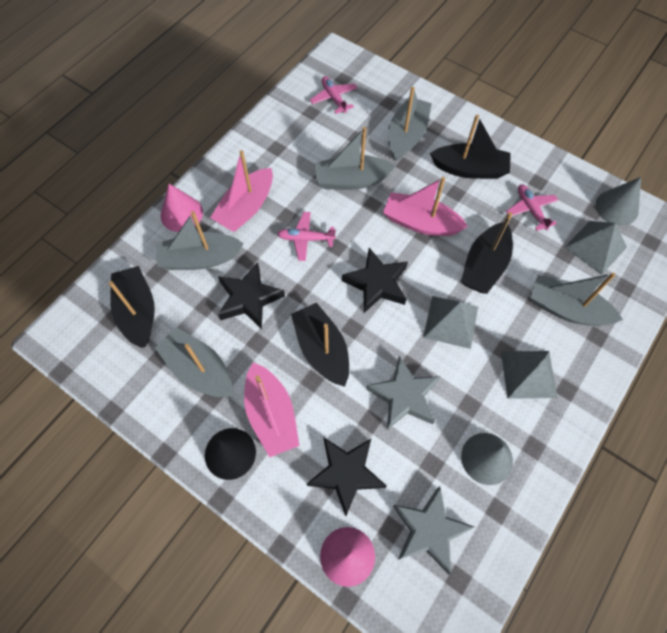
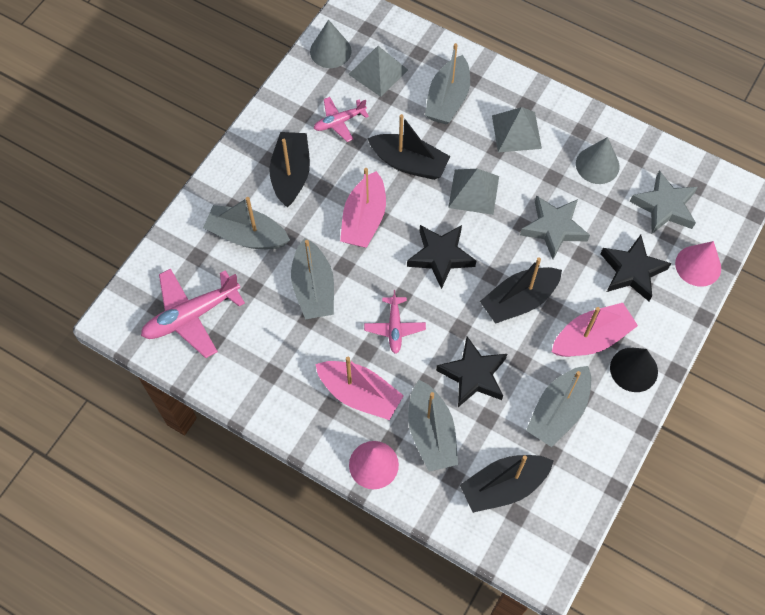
camera: 95 degrees left, 0 degrees up
(334, 98) = (191, 316): pink plane -> pink plane, size x1.72

